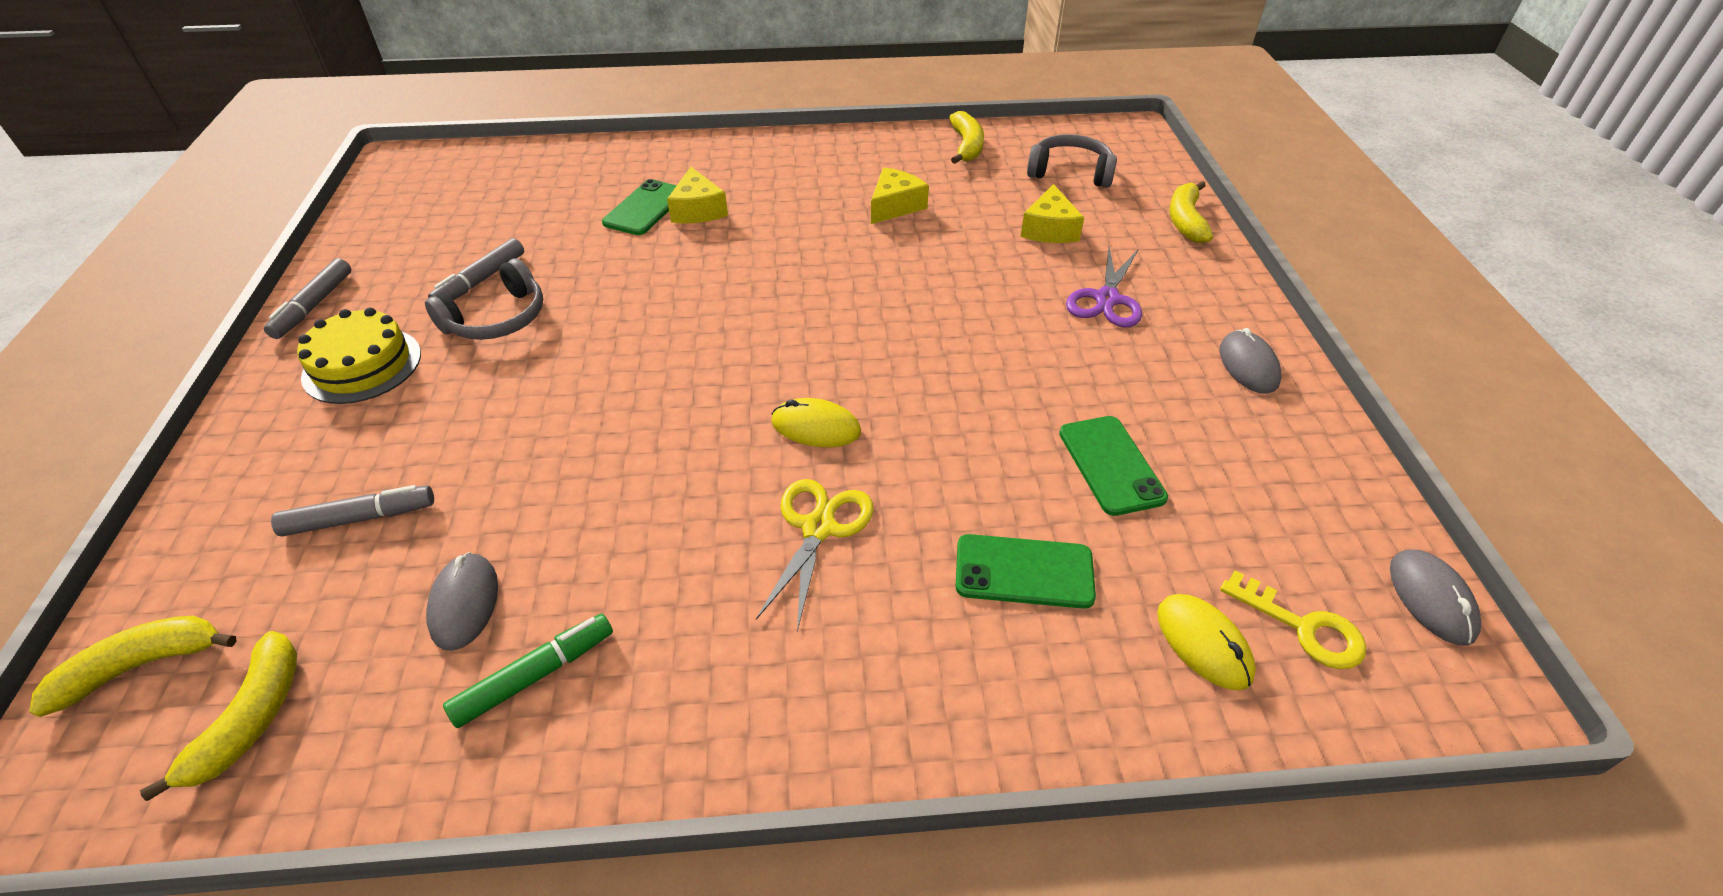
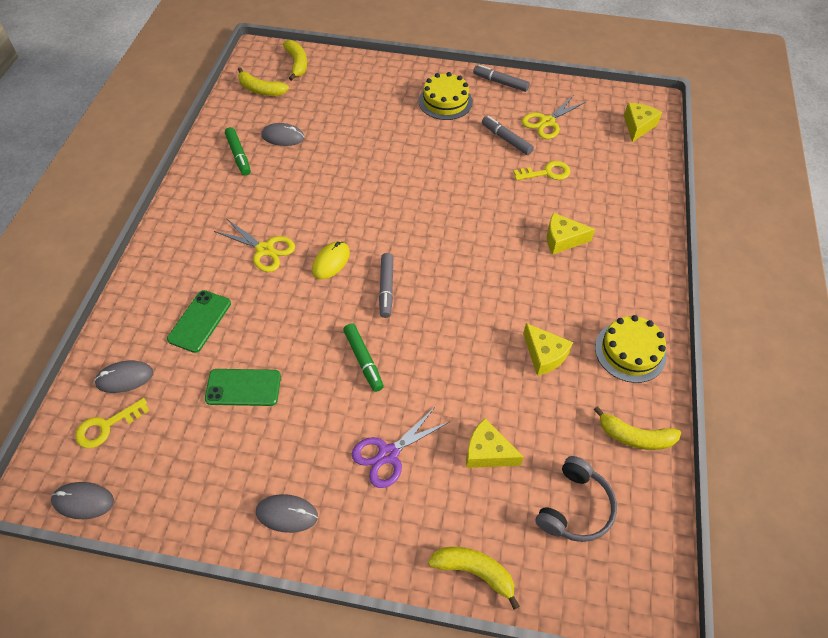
camera: 105 degrees right, 10 degrees up
(360, 518) = (343, 107): grey marker -> grey marker (386, 288)
(437, 245) = (547, 122): none -> yellow scissors
(453, 169) = (638, 126): none -> yellow cheese
(497, 319) = (468, 146): grey headphones -> none
(562, 235) = (546, 173): none -> yellow key
(645, 208) = (570, 213): green phone -> none
(860, 154) = (630, 351): none -> yellow cake
(986, 348) = (363, 360): none -> green marker
(1107, 299) = (388, 454): purple scissors -> purple scissors turned 75 degrees counterclockwise
(1203, 643) = (124, 378): yellow mouse -> grey mouse

